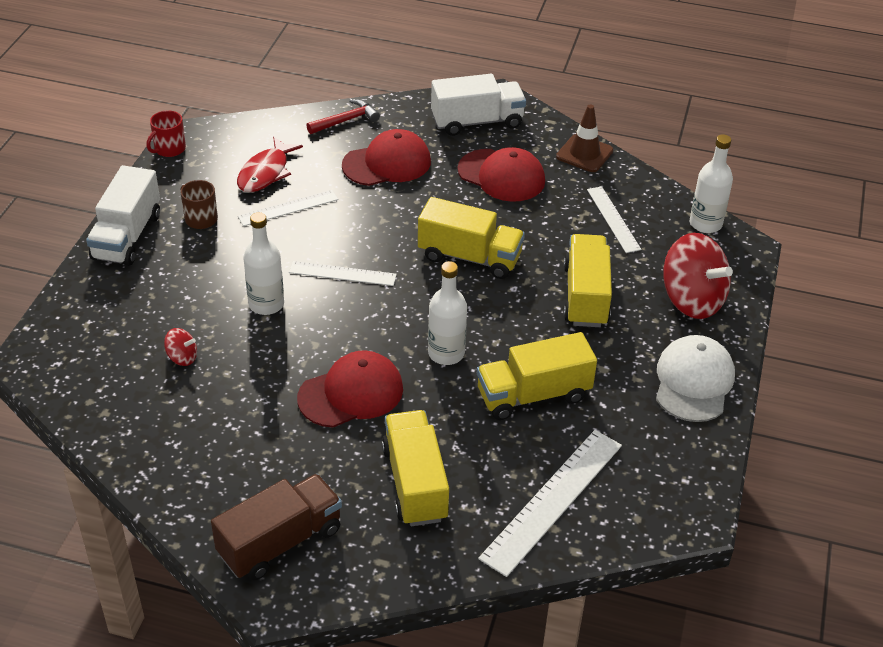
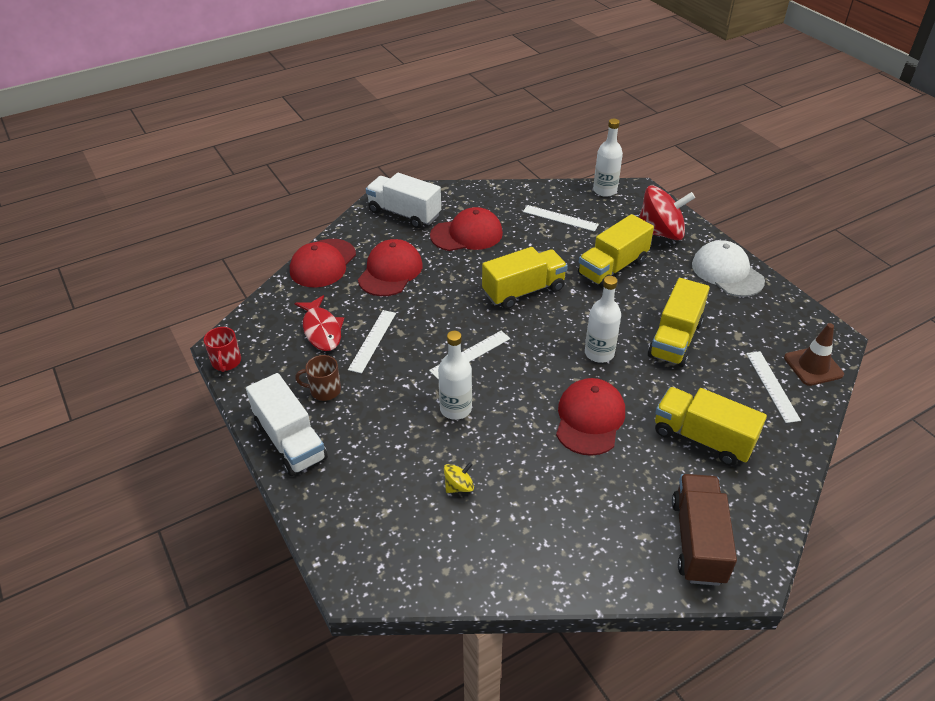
camera: 45 degrees left, 0 degrees up
(182, 357) = (459, 486): red spinning top -> yellow spinning top
(346, 120) = (323, 263): red hammer -> red cap
(477, 122) = (404, 213): white truck -> white truck turned 90 degrees counterclockwise
(552, 500) = (772, 386): white ruler -> white ruler, size x0.60
(584, 154) = (490, 193): brown traffic cone -> brown traffic cone (813, 366)
(585, 296) = (612, 268): yellow truck -> yellow truck turned 90 degrees counterclockwise

